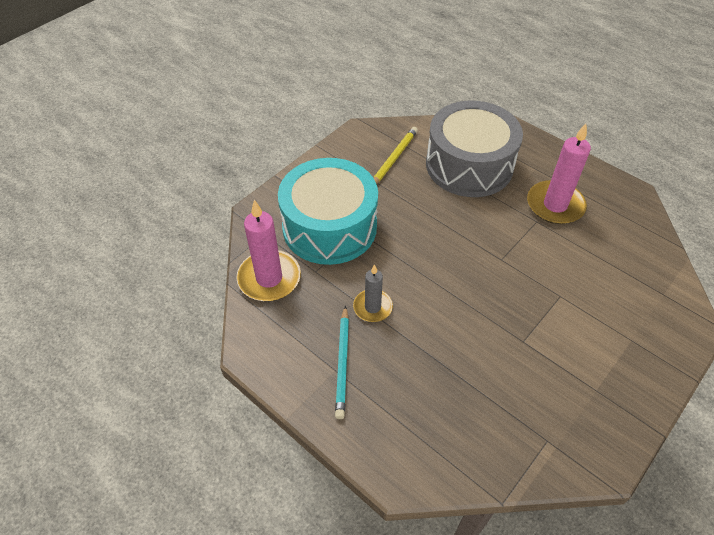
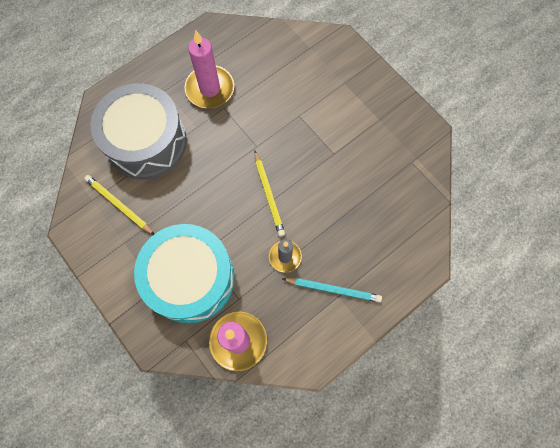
camera: 80 degrees left, 20 degrees up
(444, 280) = (269, 195): none -> yellow pencil

